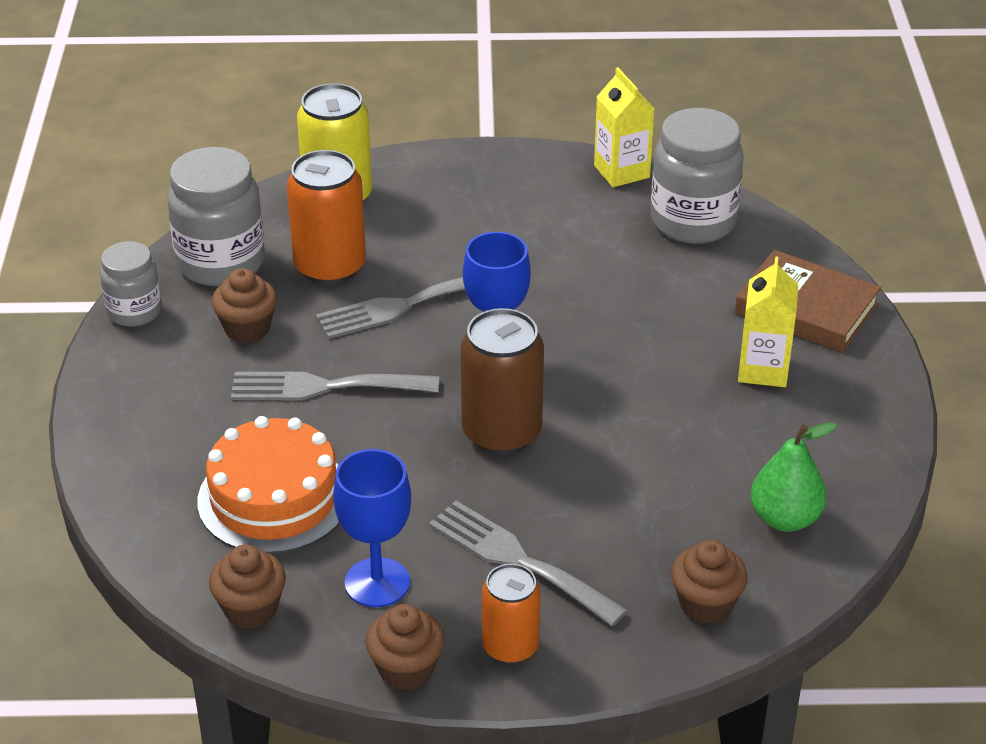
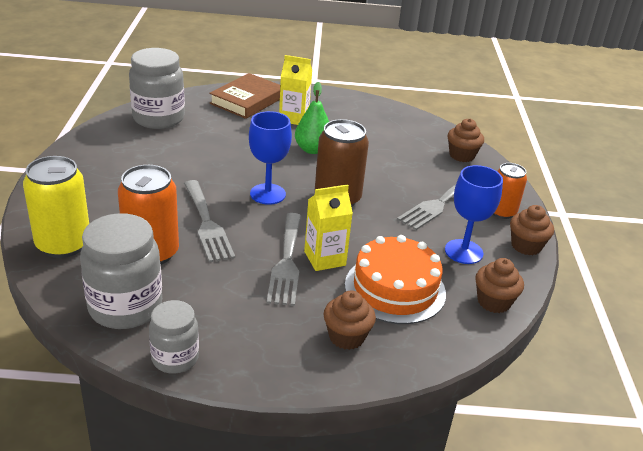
camera: 90 degrees left, 5 degrees down
(247, 328) = (213, 295): brown cupcake -> brown cupcake (346, 337)
(621, 171) = (95, 133): yellow carton -> yellow carton (325, 258)
(785, 518) = (403, 128): green pear -> green pear (312, 149)

